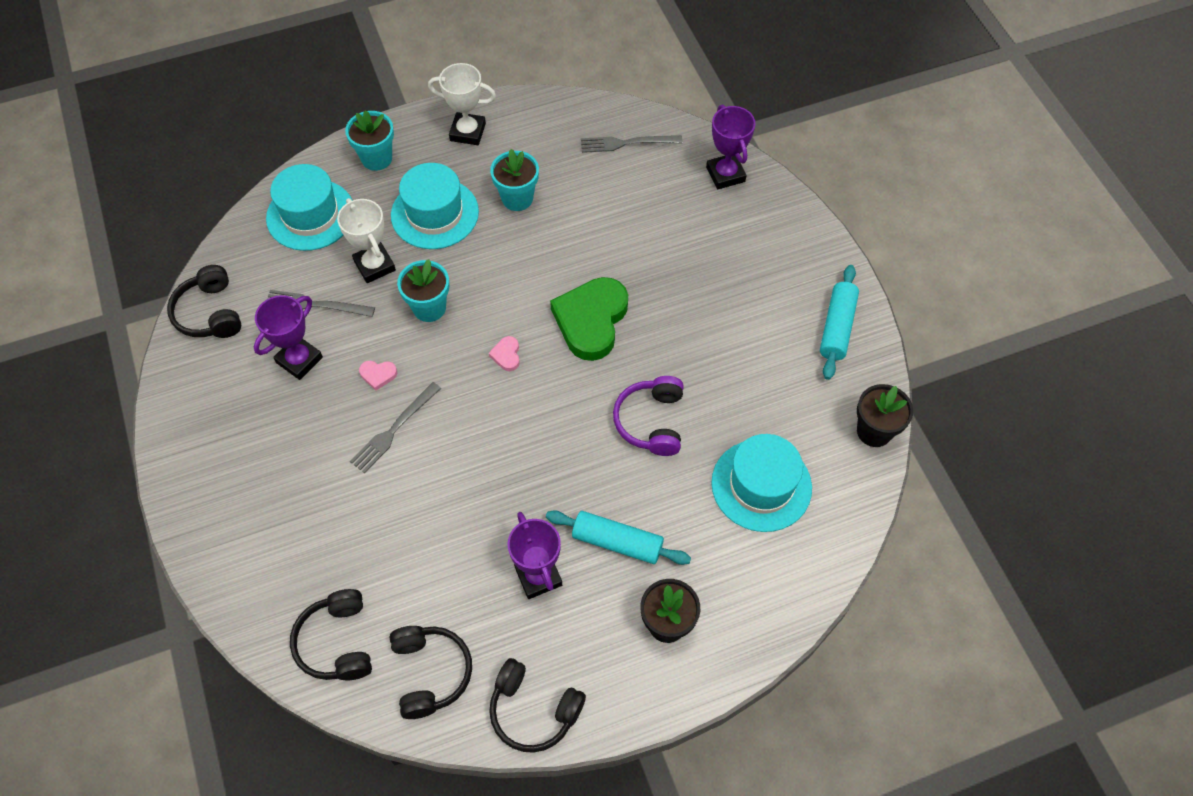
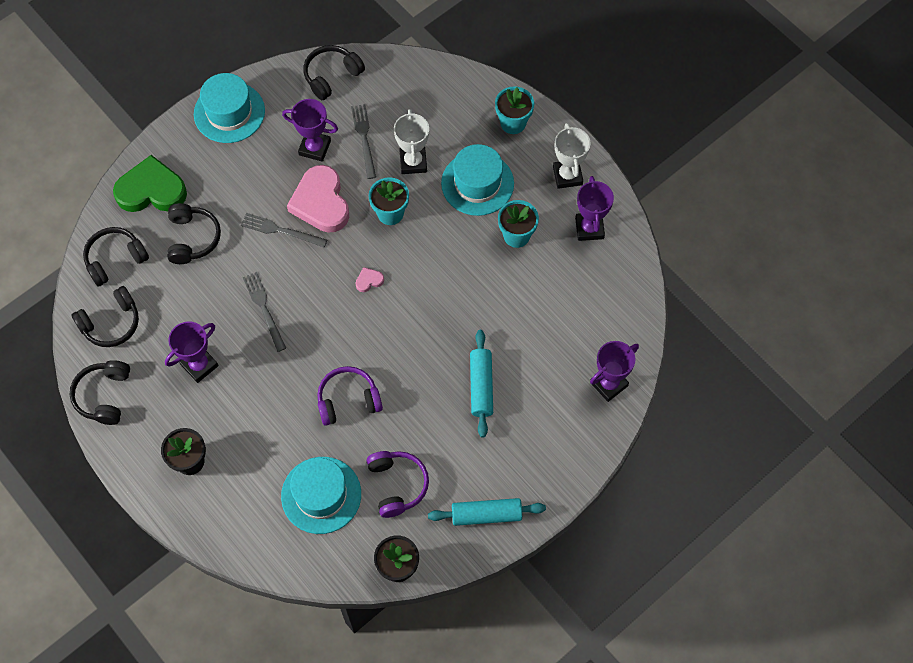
camera: 70 degrees right, 5 degrees up
(310, 215) = (441, 101): turquoise hat -> turquoise hat (229, 112)
(354, 535) = (192, 238): none -> black headphones
(374, 265) = (413, 162): white trophy -> white trophy turned 45 degrees counterclockwise
(378, 375) = (321, 202): pink heart -> pink heart, size x2.47
(539, 133) = (589, 228): none -> purple trophy
(591, 320) = (422, 328): green heart -> green heart (151, 190)
(617, 542) = (242, 408): turquoise rolling pin -> turquoise rolling pin (481, 386)
(627, 143) = (608, 297): grey fork -> grey fork (264, 309)
(774, 402) = (397, 485): none -> purple headphones

